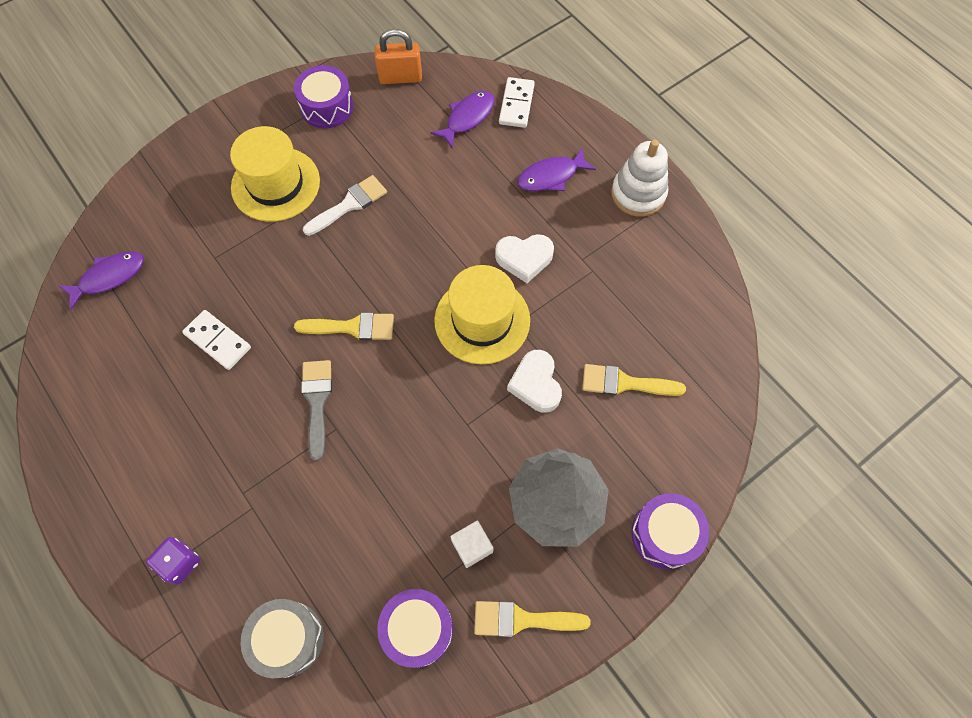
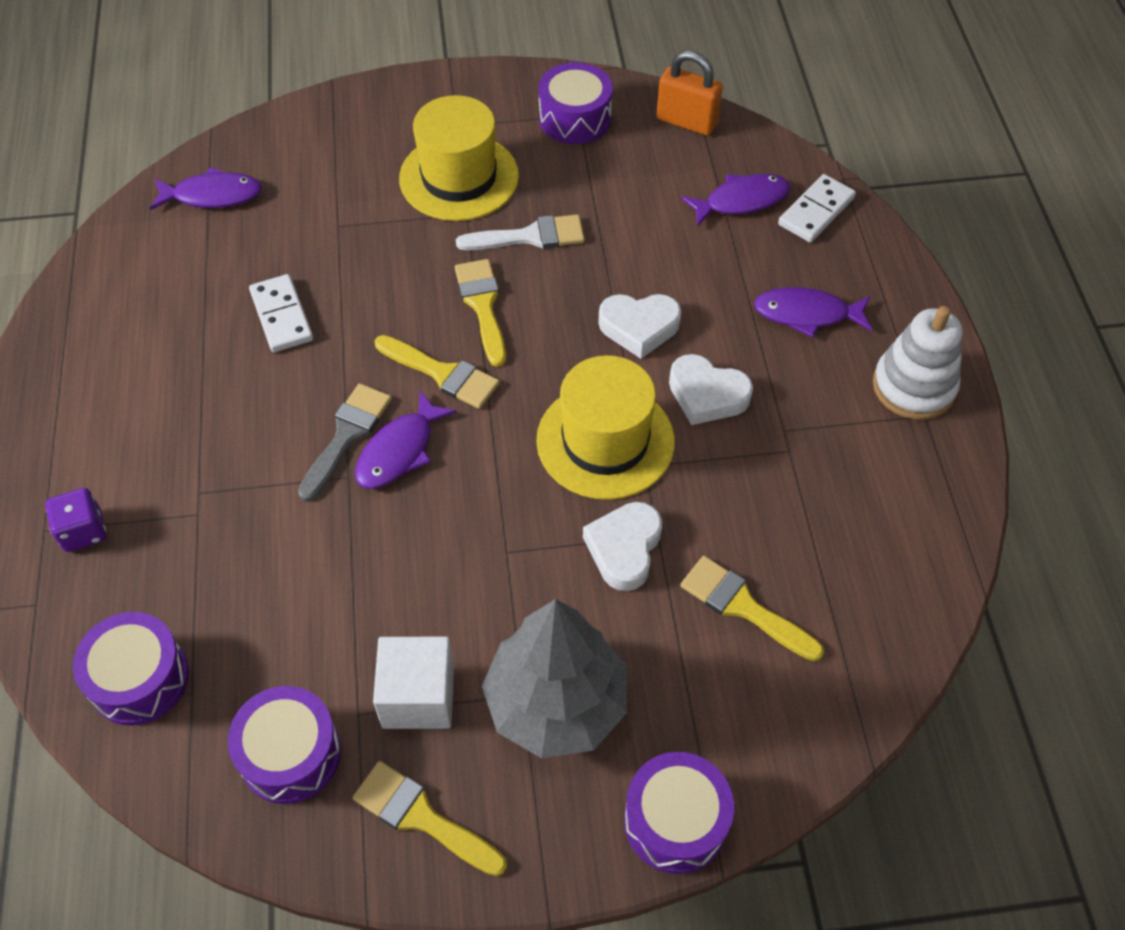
camera: 30 degrees right, 10 degrees down
(288, 639) = (139, 679): grey drum -> purple drum
(349, 267) = (483, 306): none -> yellow brush
(358, 393) = (399, 450): none -> purple fish
(456, 234) = (639, 327): none -> white heart
(472, 546) = (418, 696): white cube -> white cube, size x1.53

